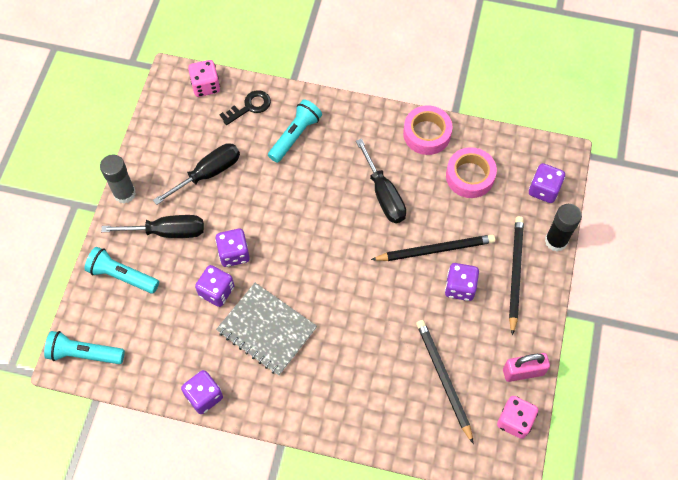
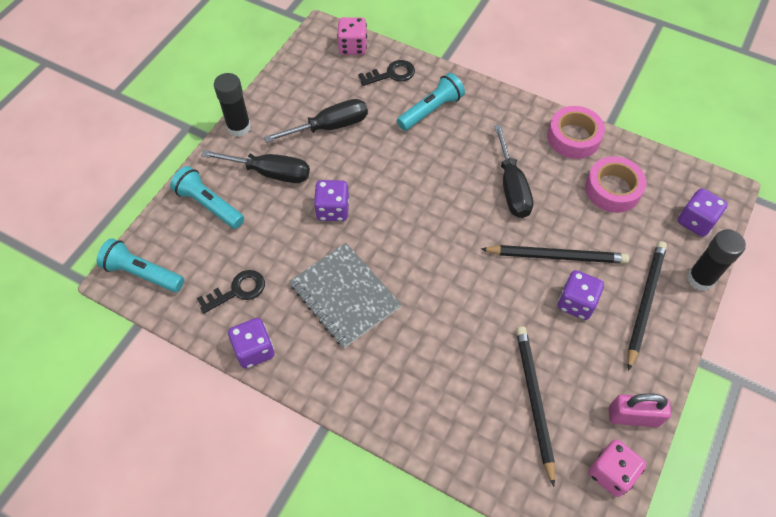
camera: 15 degrees right, 5 degrees down
(124, 193) = (239, 127): grey glue stick -> black glue stick
(173, 348) = (237, 291): none -> black key
(216, 291) = (302, 243): purple dice -> none

